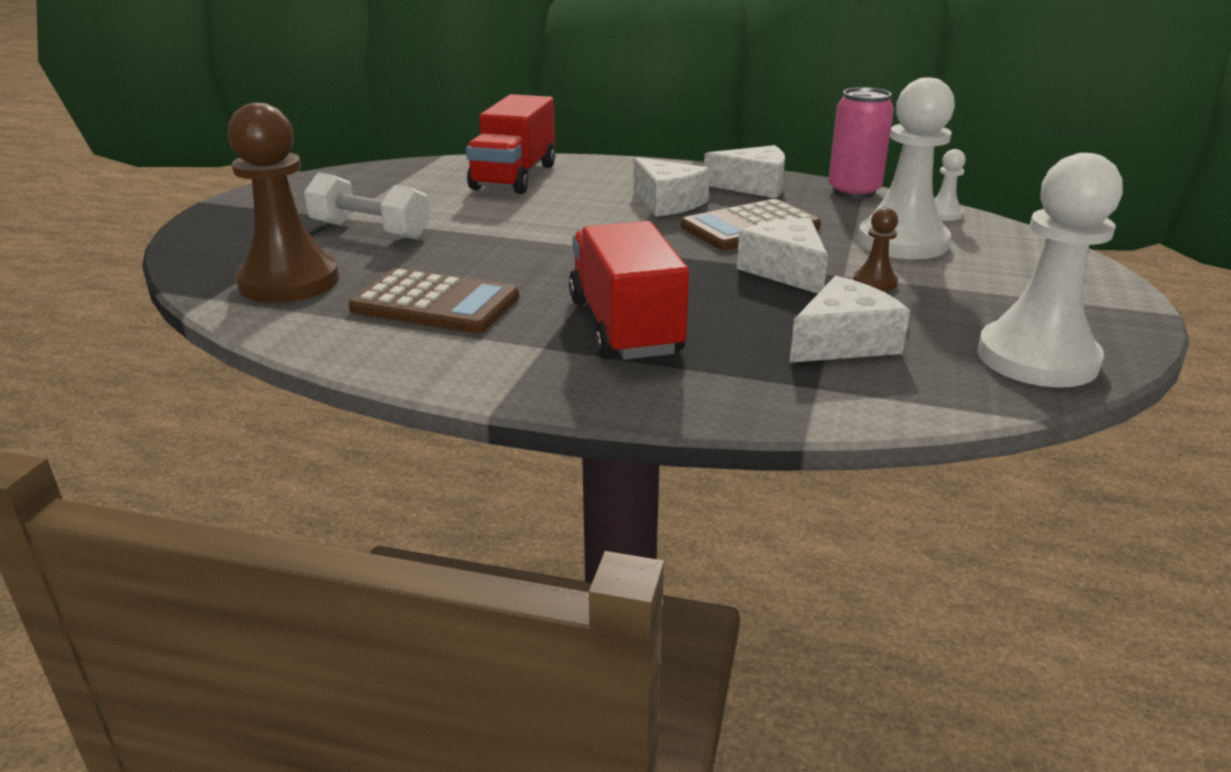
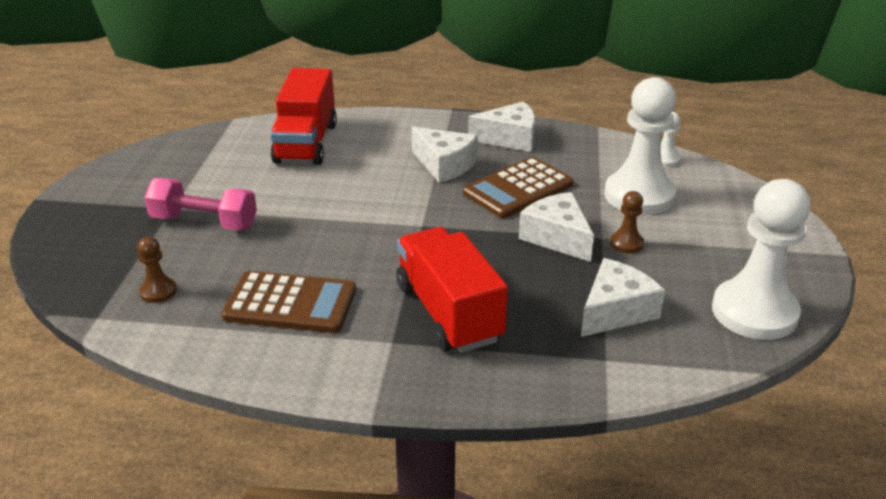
camera: 10 degrees left, 5 degrees up
(289, 282) = (158, 291): brown pawn -> brown pawn, size x0.44
(370, 230) = (204, 222): white dumbbell -> pink dumbbell
(854, 191) = (591, 138): pink can -> none

